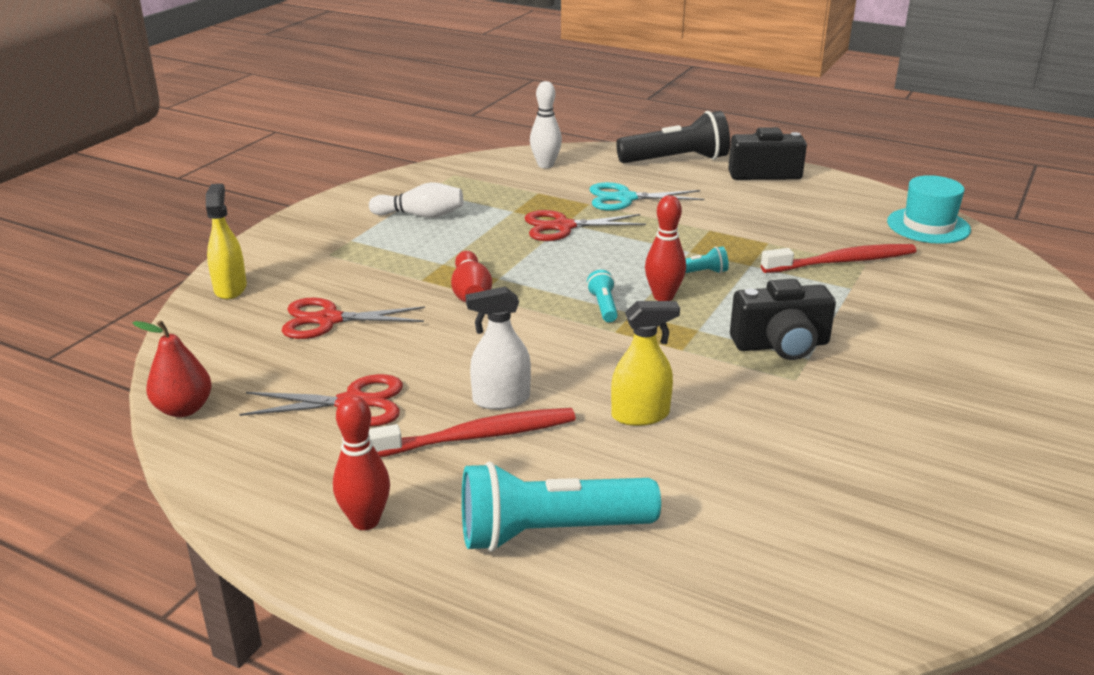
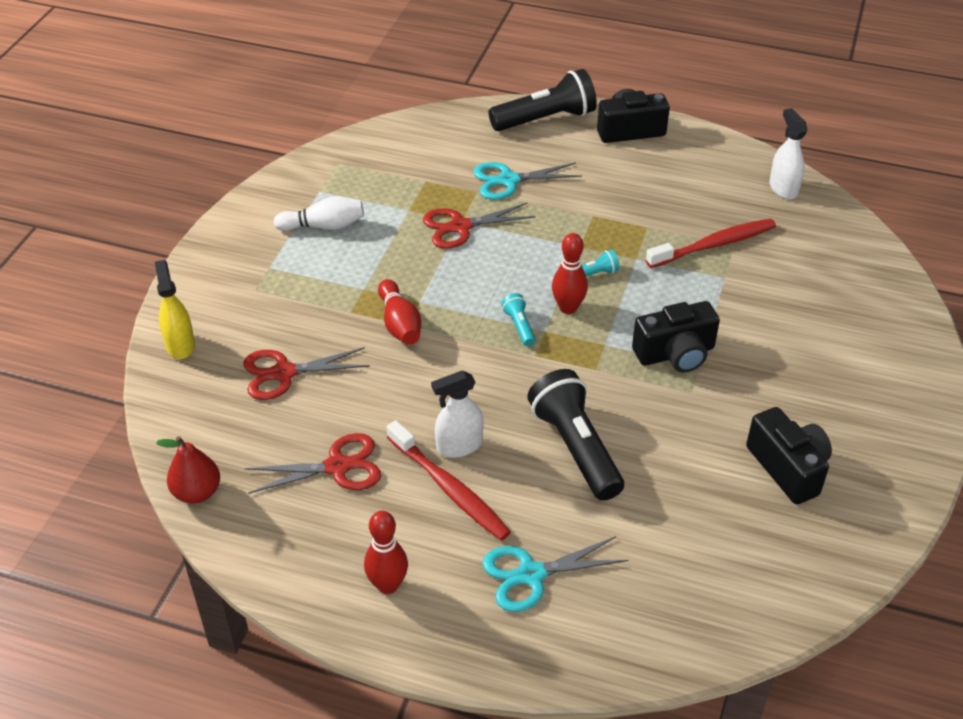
camera: 10 degrees left, 15 degrees up
(476, 437) = (449, 488): red toothbrush -> red toothbrush turned 75 degrees clockwise
(545, 165) = (423, 140): white bowling pin -> none
(550, 532) = (531, 575): turquoise flashlight -> turquoise scissors
(640, 415) = (575, 447): yellow spray bottle -> black flashlight
(909, 462) = (788, 468): none -> black camera
(928, 226) = (783, 188): turquoise hat -> white spray bottle

